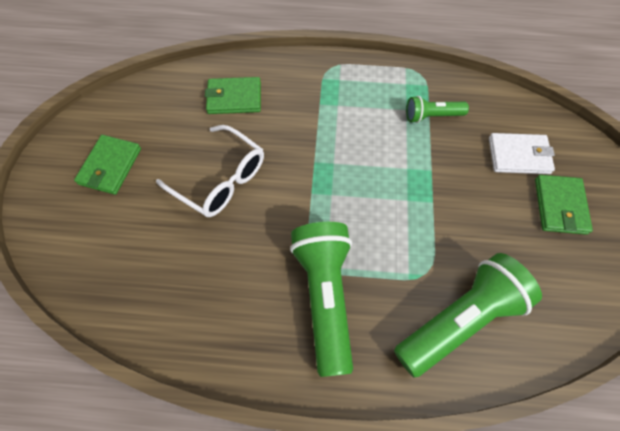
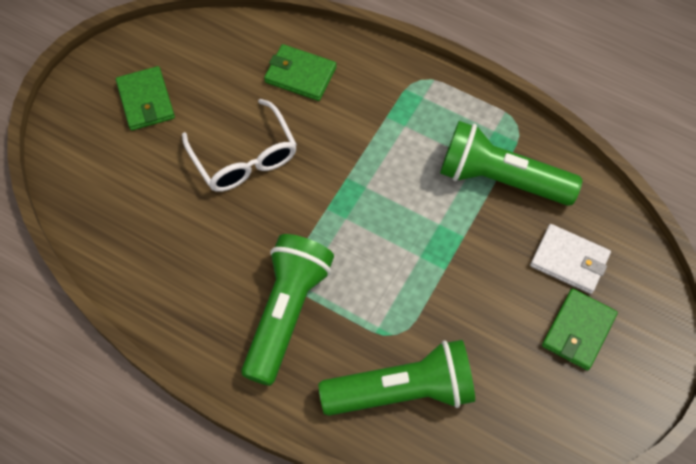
camera: 25 degrees right, 0 degrees up
(110, 166) = (146, 101): green wallet -> green wallet turned 60 degrees counterclockwise
(432, 116) = (501, 178): green flashlight -> green flashlight, size x1.94

